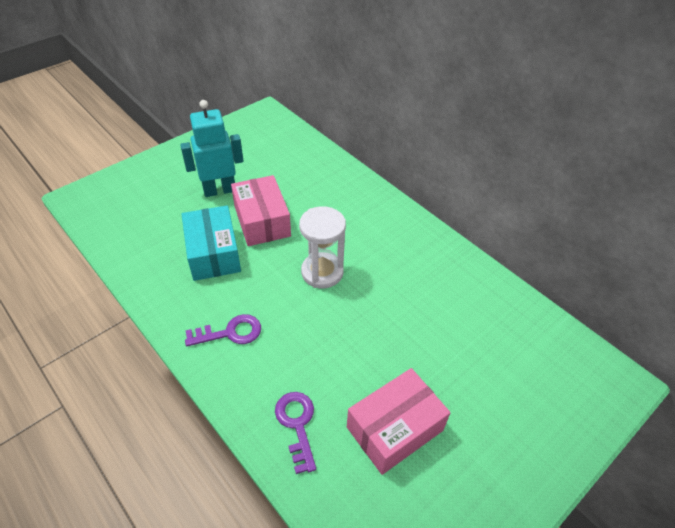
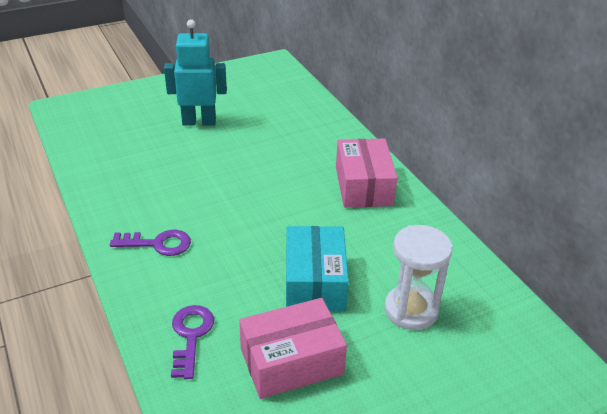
camera: 15 degrees right, 10 degrees down
(213, 253) = (170, 174): turquoise box -> turquoise box (315, 282)
(262, 221) = (230, 154): pink box -> pink box (363, 186)
(322, 272) = (273, 209): white hourglass -> white hourglass (411, 310)

